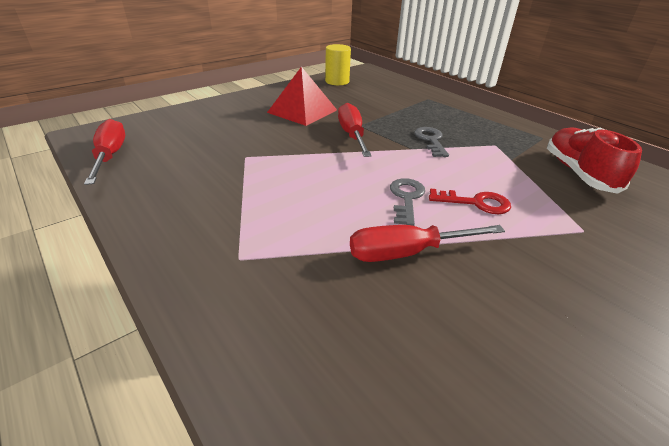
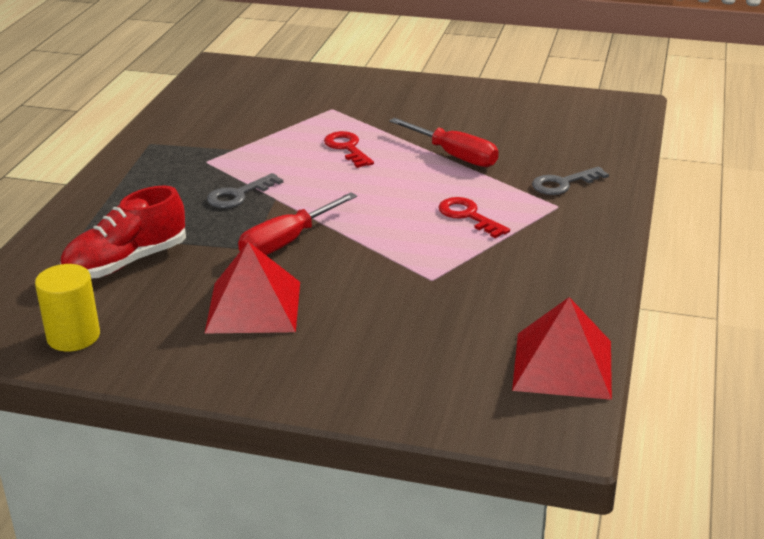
camera: 125 degrees left, 5 degrees down
(110, 155) = (562, 365): red screwdriver -> red pyramid
(293, 204) = (468, 216): none -> red key
(406, 198) = (383, 175): grey key -> grey key (563, 184)
(579, 173) = (226, 119): red shoe -> red shoe (126, 262)

